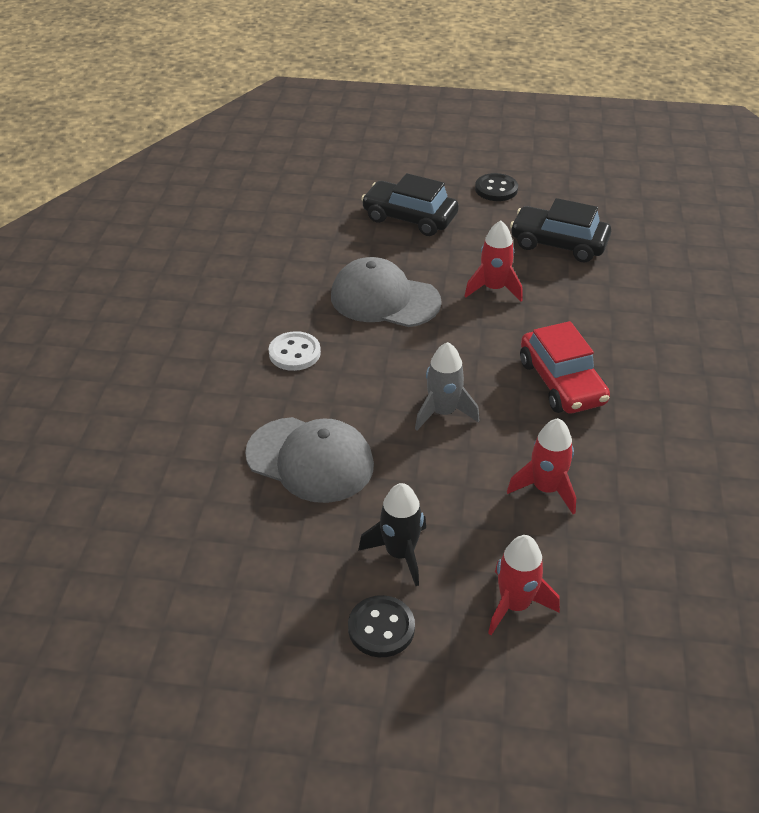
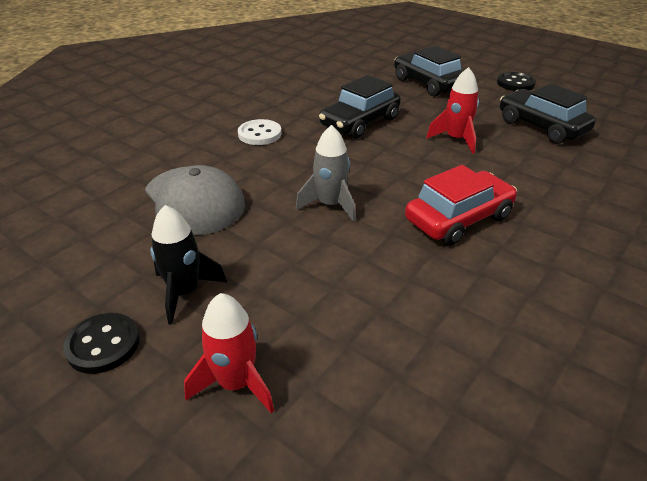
camera: 30 degrees right, 5 degrees down
(384, 299) = (360, 122): grey cap -> black car
(546, 489) = (365, 295): red rocket -> none
(561, 382) = (458, 218): red car -> red car turned 135 degrees counterclockwise

